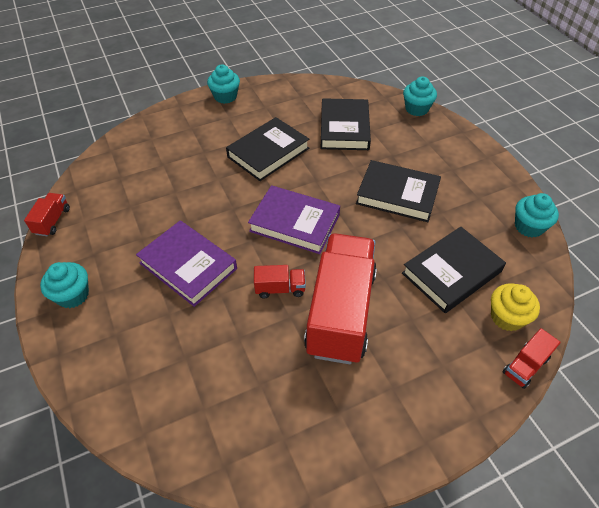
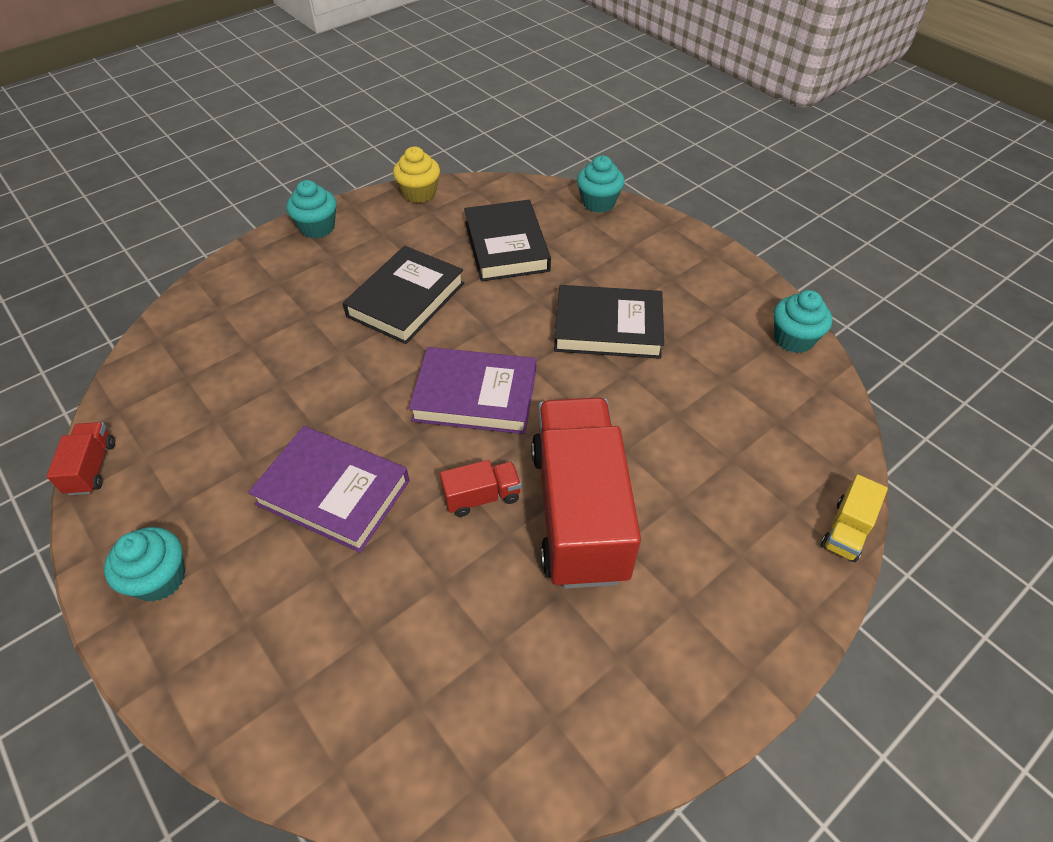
camera: 15 degrees left, 0 degrees up
(451, 272) = (713, 422): black book -> none
(507, 317) = (803, 469): yellow cupcake -> yellow cupcake (419, 193)
(525, 366) = (846, 530): red truck -> yellow truck

